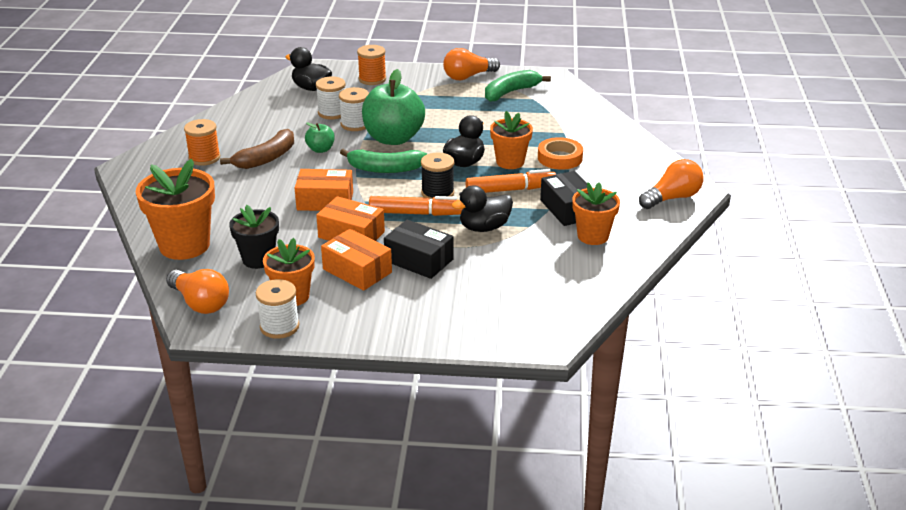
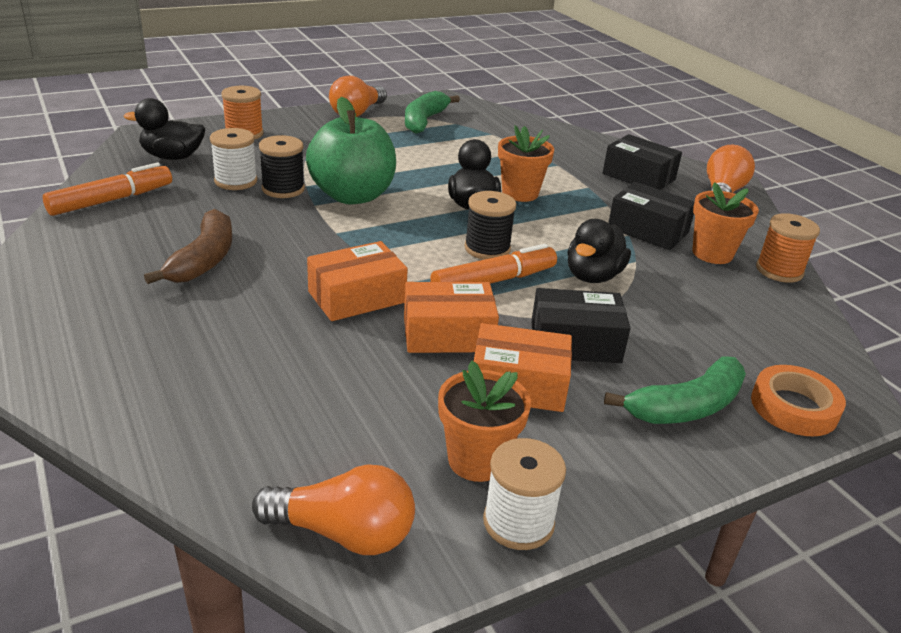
camera: 35 degrees left, 0 degrees up
(184, 245) = (207, 435): orange flower pot -> none
(204, 158) = (101, 282): orange spool -> orange spool (779, 271)
(258, 259) = (357, 416): black flower pot -> none
(320, 149) = (271, 230): green apple -> none
(355, 124) = (283, 189): white spool -> black spool
(385, 169) = (386, 235): green banana -> green banana (686, 407)
(510, 190) = (562, 224): orange marker -> orange marker (111, 200)
(560, 158) = (564, 177): orange tape -> orange tape (794, 407)
(621, 170) = (638, 177): none -> black box

